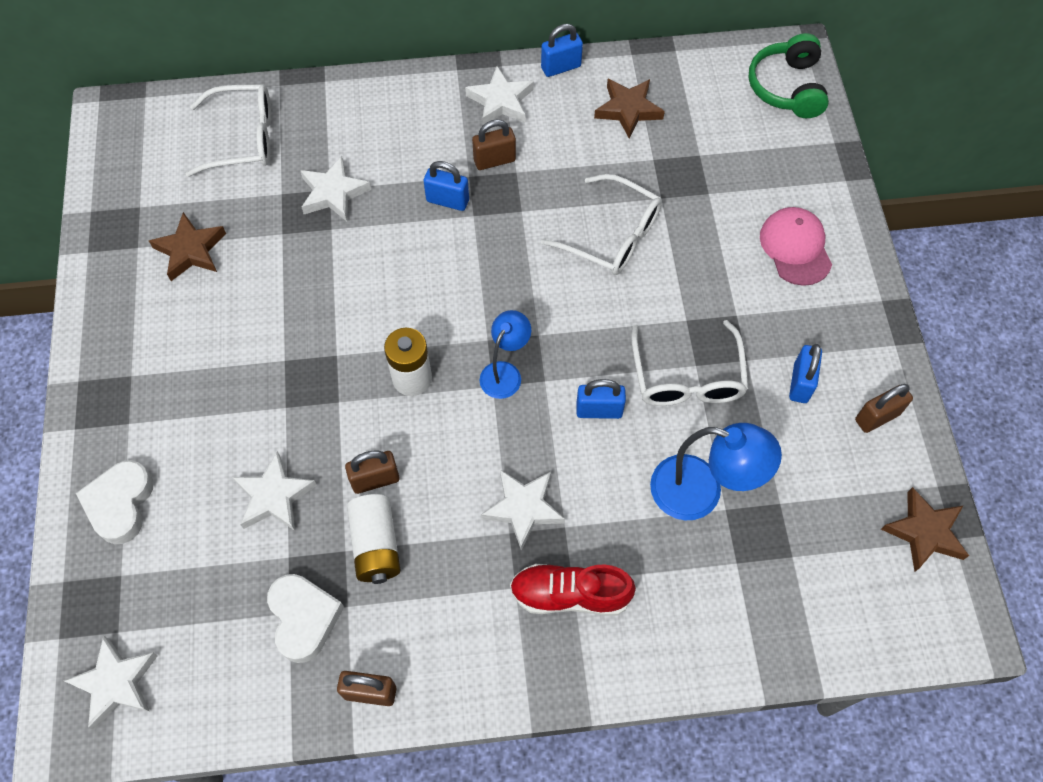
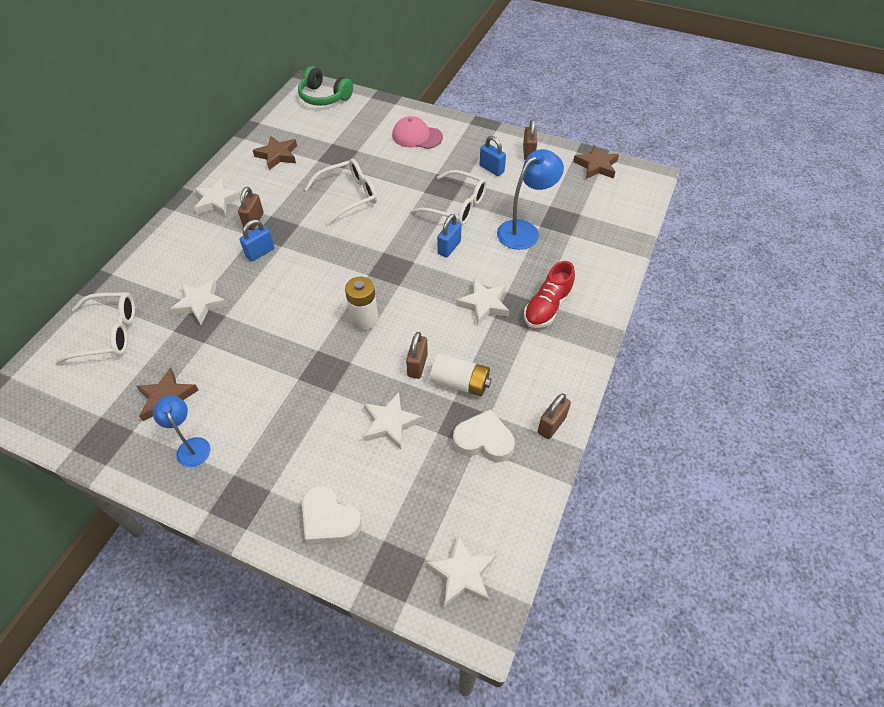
camera: 60 degrees left, 10 degrees down
(243, 138) = (109, 333): white glasses -> white glasses turned 60 degrees clockwise
(505, 372) = (395, 276): blue lamp -> blue lamp (191, 446)
(561, 67) = (221, 168): blue padlock -> none

